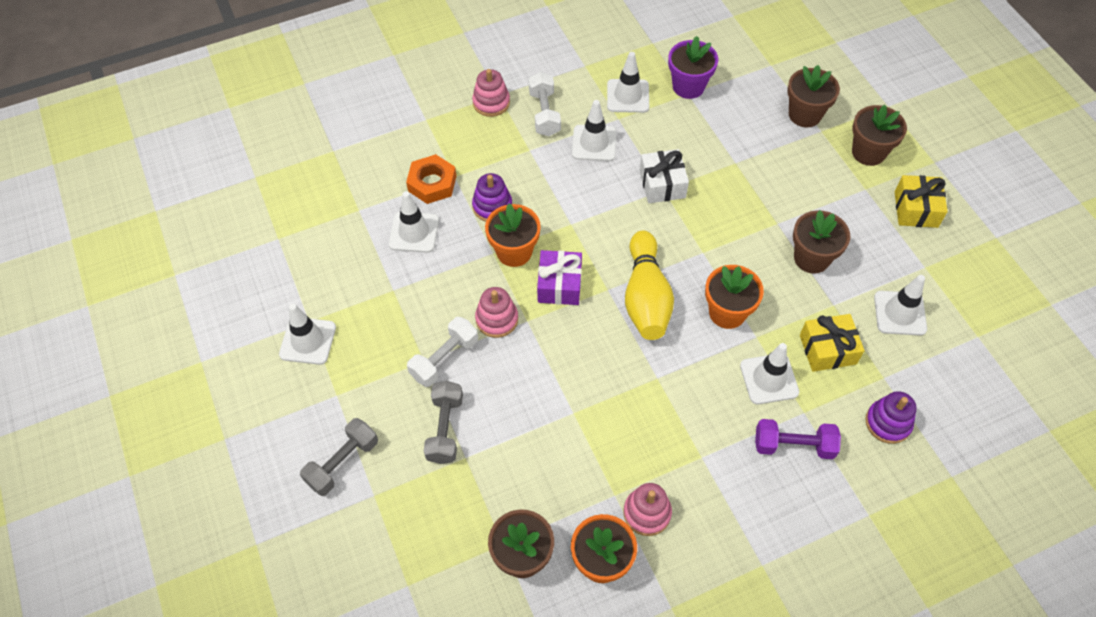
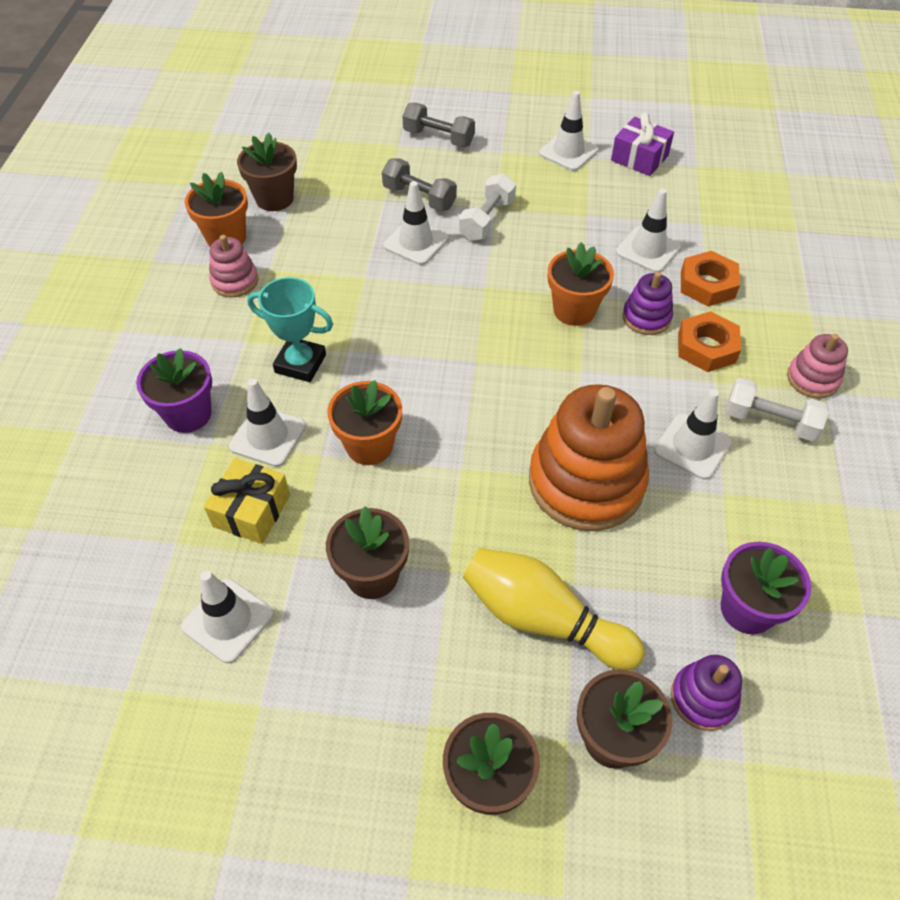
camera: 120 degrees right, 5 degrees down
(342, 462) = (438, 138): grey dumbbell -> grey dumbbell turned 45 degrees counterclockwise
(444, 359) = (487, 220): white dumbbell -> white dumbbell turned 45 degrees clockwise
(497, 319) = (502, 267): pink stacking toy -> none
(500, 163) = (706, 347): none -> orange nut
(559, 285) = (508, 326): purple gift -> purple gift (639, 158)
(628, 96) = (761, 524): white traffic cone -> white traffic cone (416, 242)
(646, 297) = (442, 386): yellow bowling pin -> yellow bowling pin (543, 619)
(662, 184) = (586, 482): white gift -> orange stacking toy
(693, 401) = (300, 363): none -> turquoise trophy
(793, 445) = (188, 414): purple dumbbell -> purple flower pot
(888, 423) = (131, 510): purple stacking toy -> purple stacking toy (703, 698)
(916, 209) = (349, 770): yellow gift -> none

